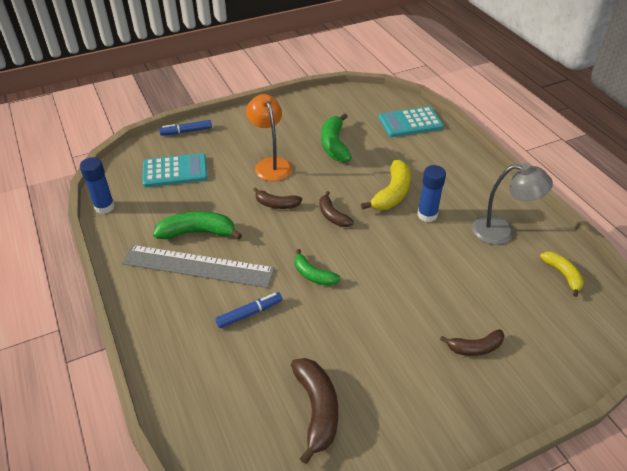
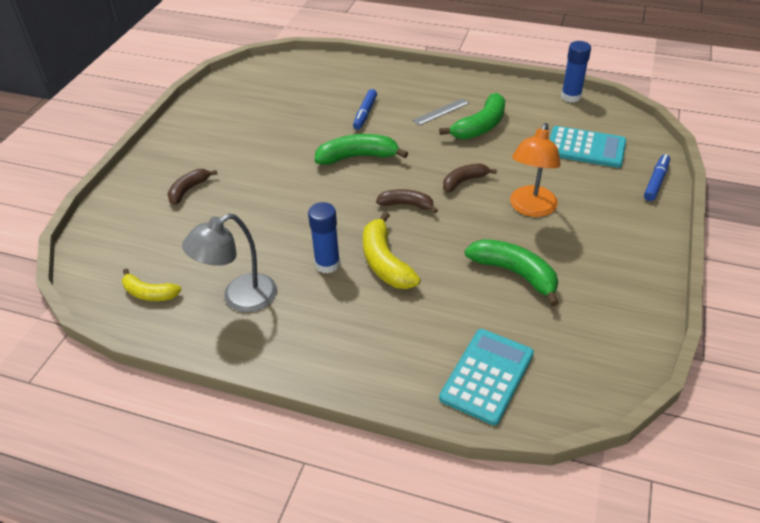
camera: 135 degrees right, 0 degrees up
(175, 171) = (585, 148): turquoise calculator -> turquoise calculator turned 105 degrees counterclockwise
(198, 266) = (441, 111): grey ruler -> grey ruler, size x0.45
(270, 164) = (530, 208): orange lamp -> orange lamp turned 90 degrees clockwise
(313, 275) = (357, 157): green banana -> green banana, size x1.58
(317, 409) = (261, 104): brown banana -> none

